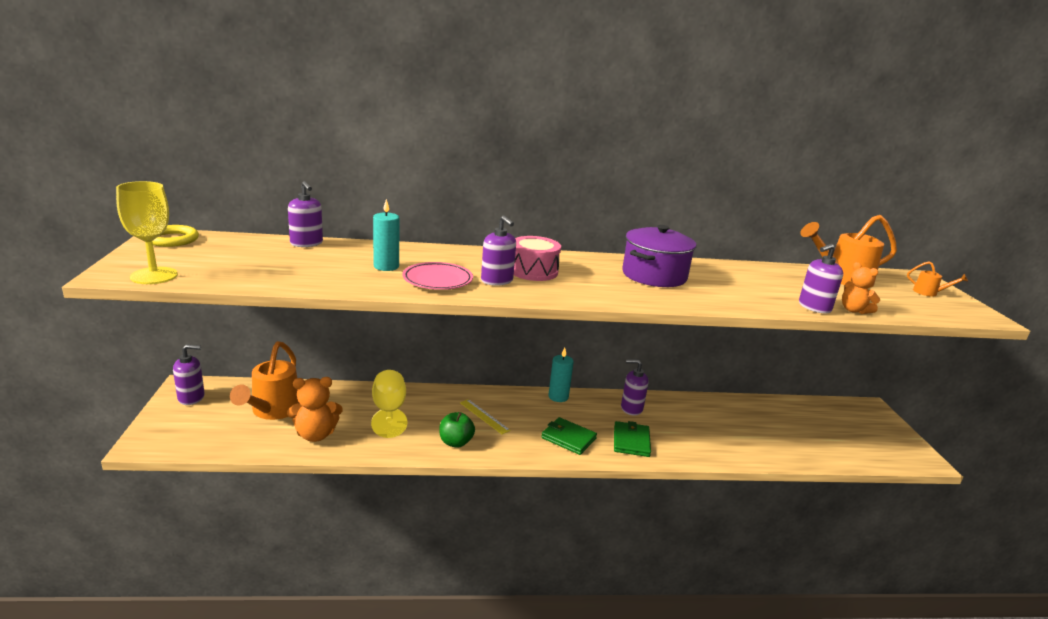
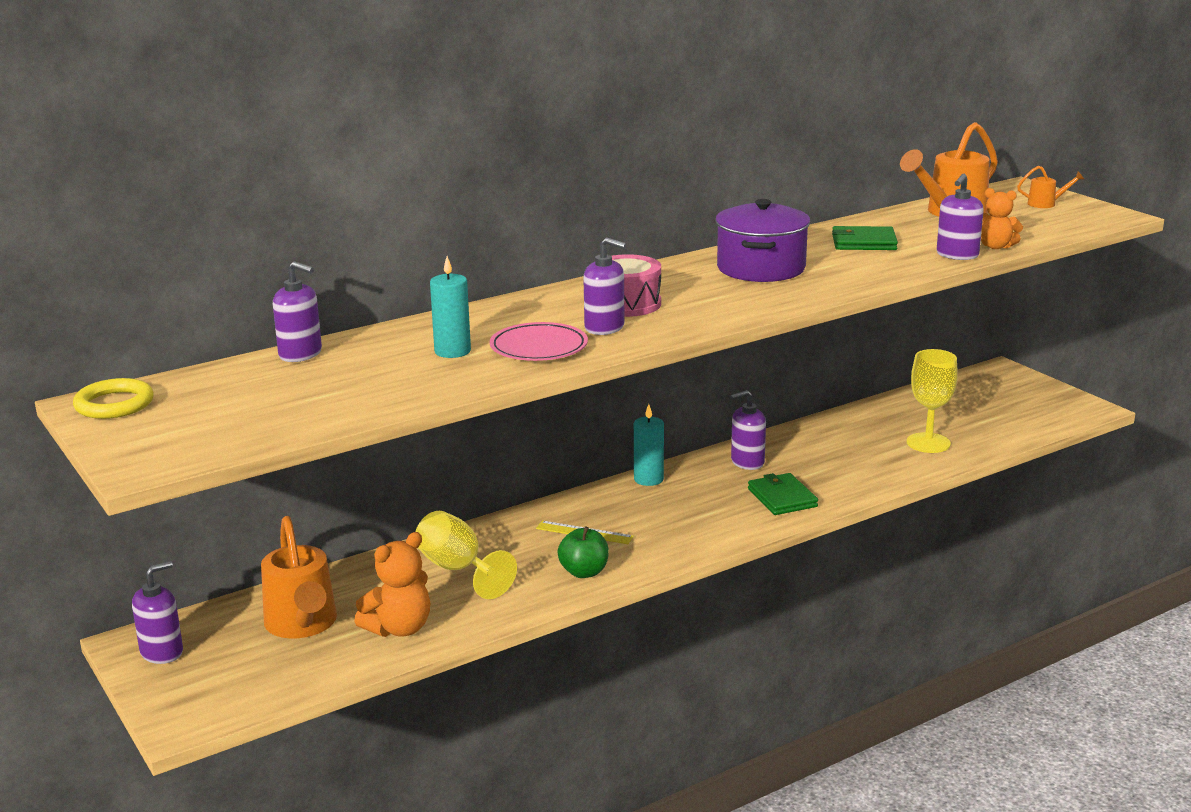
camera: 25 degrees left, 0 degrees up
(154, 276) = (195, 451): yellow goblet -> yellow goblet (928, 443)
(568, 438) = (709, 520): green wallet -> green wallet (863, 242)

